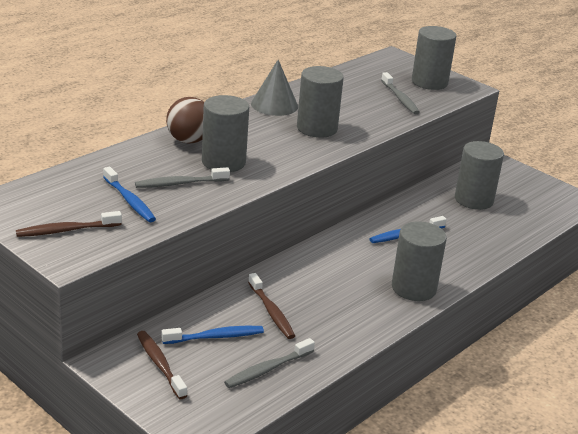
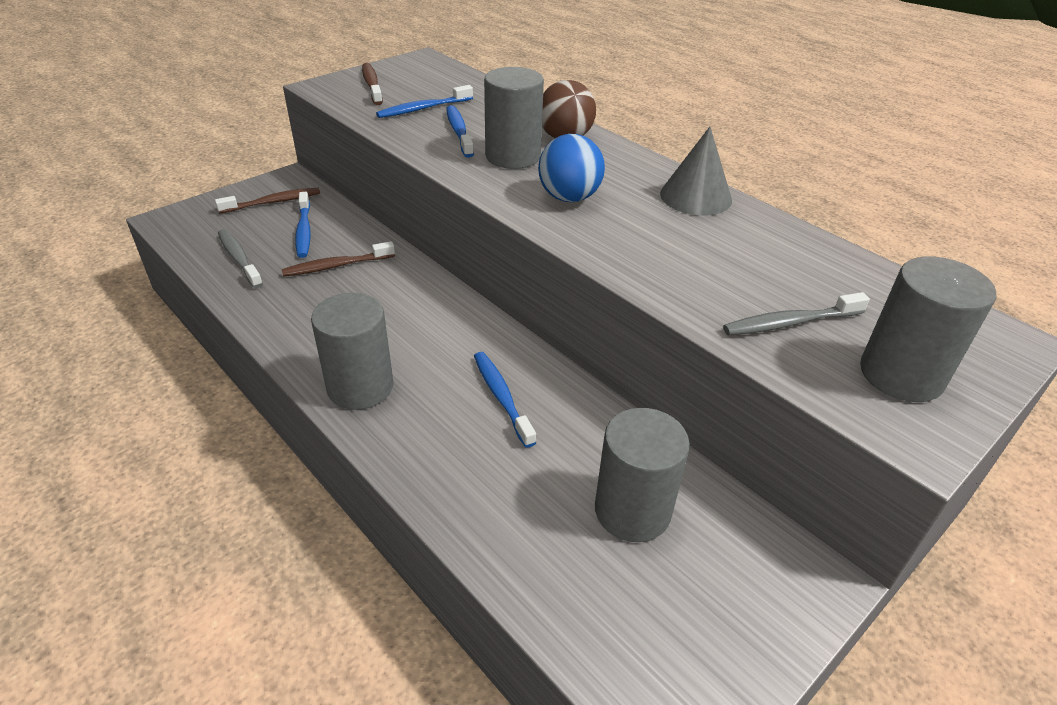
camera: 95 degrees right, 10 degrees up
(179, 183) = (459, 132): grey toothbrush -> blue toothbrush
(284, 144) = (569, 197): none -> blue ball
(317, 128) = (629, 226): grey cylinder -> none

